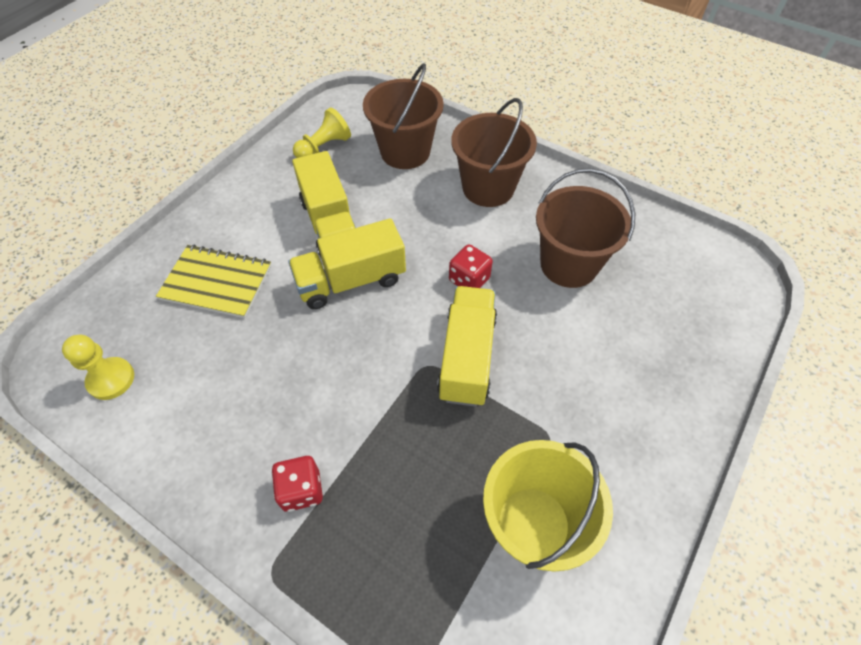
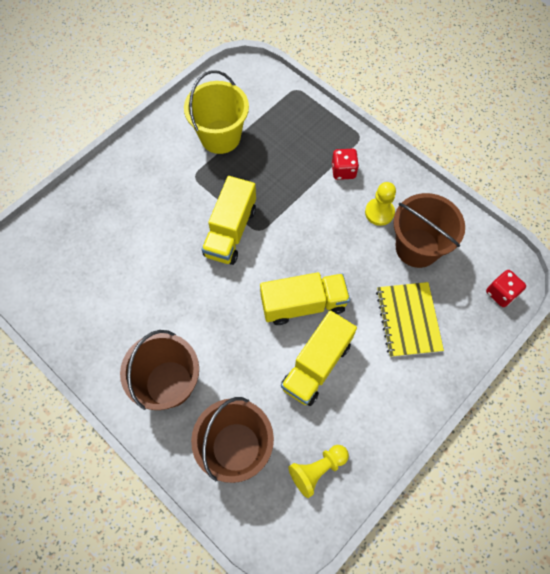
camera: 170 degrees left, 10 degrees up
(111, 379) = (470, 253): yellow pawn -> yellow pawn (379, 212)
(216, 283) = (408, 320): yellow notebook -> yellow notebook turned 60 degrees clockwise
(330, 224) = (316, 365): yellow truck -> yellow truck turned 135 degrees counterclockwise
(469, 280) = (213, 290): red dice -> red dice (501, 293)
(568, 264) = (132, 291): brown bucket -> brown bucket (417, 248)

